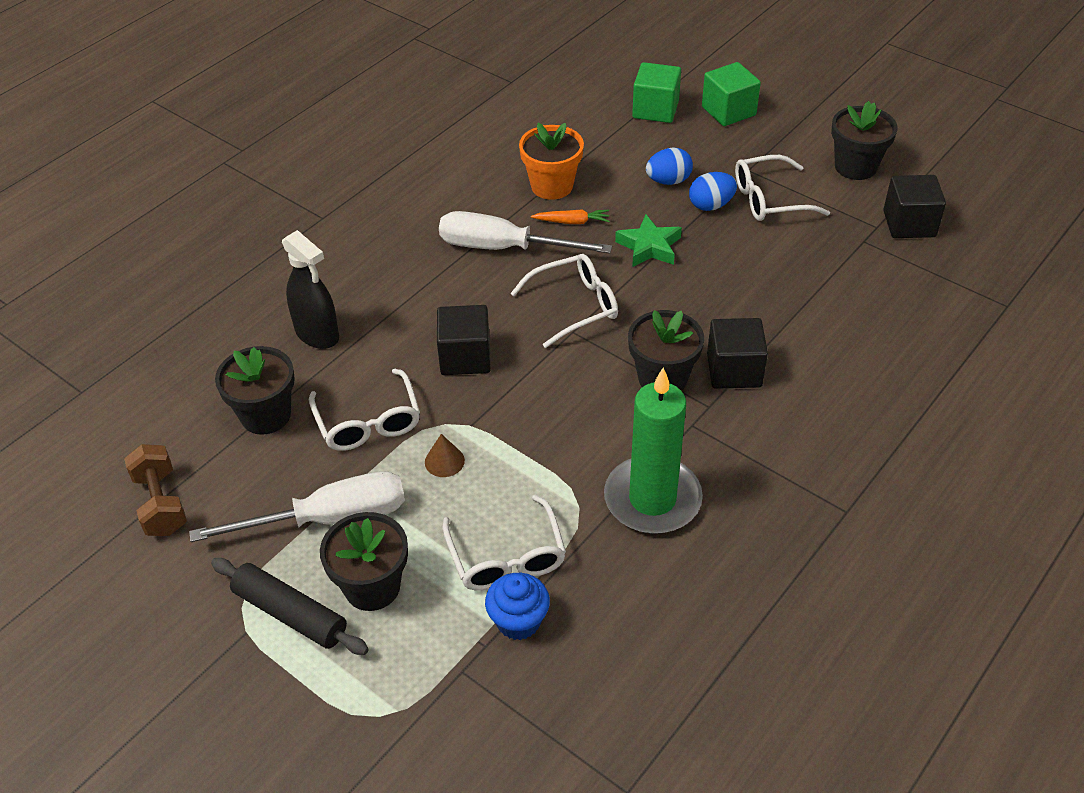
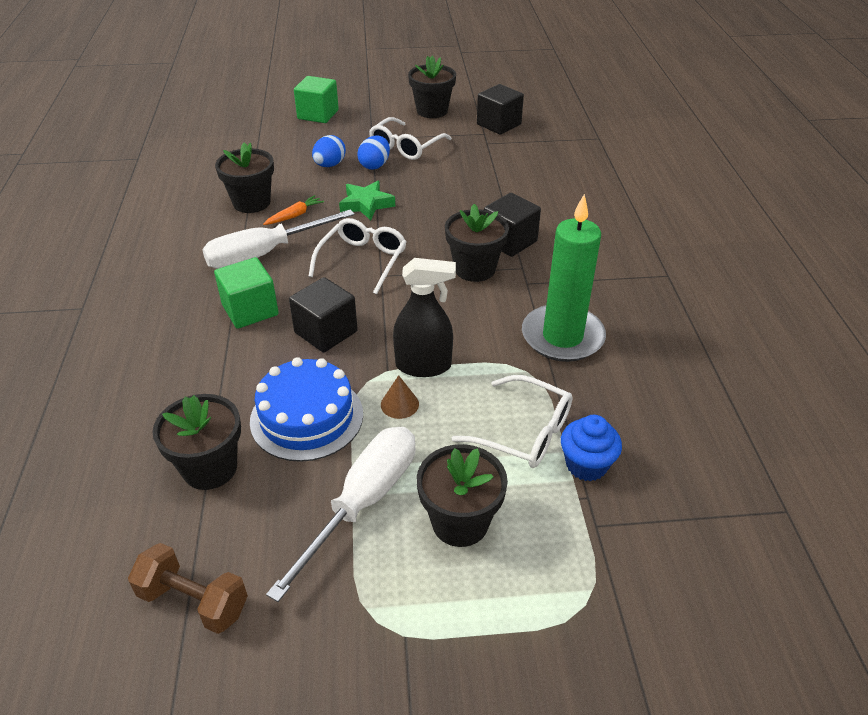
camera: 45 degrees left, 5 degrees down
(290, 614) = (423, 592): black rolling pin -> none
(317, 334) = (182, 385): black spray bottle -> black spray bottle (423, 366)
(368, 422) = (307, 417): white glasses -> blue cake
(552, 186) = (251, 203): orange flower pot -> black flower pot
(655, 109) = (268, 132): green cube -> green cube (250, 310)

